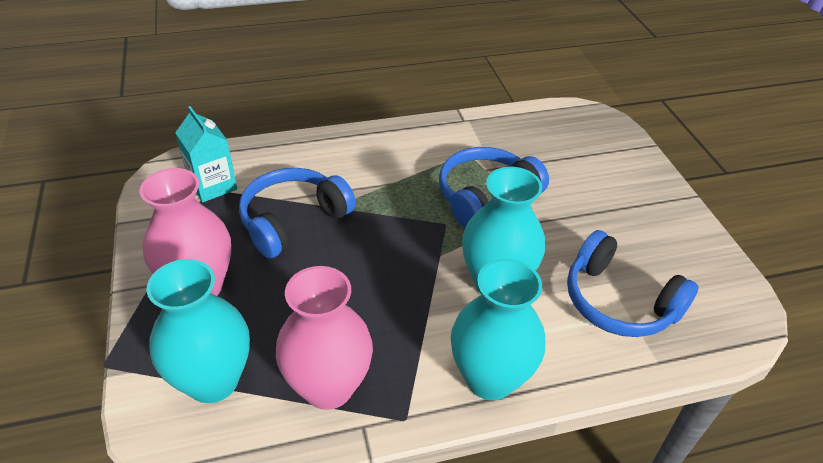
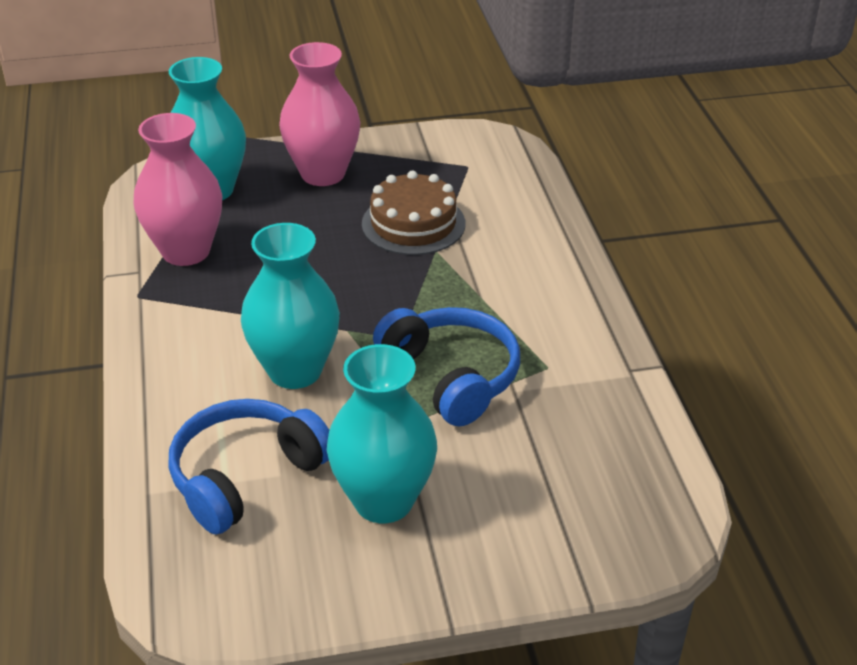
camera: 95 degrees right, 5 degrees down
(213, 185) = (473, 169): turquoise carton -> none
(293, 220) = (413, 224): blue headphones -> brown cake
(490, 378) = (165, 353): turquoise vase -> turquoise vase (383, 501)

